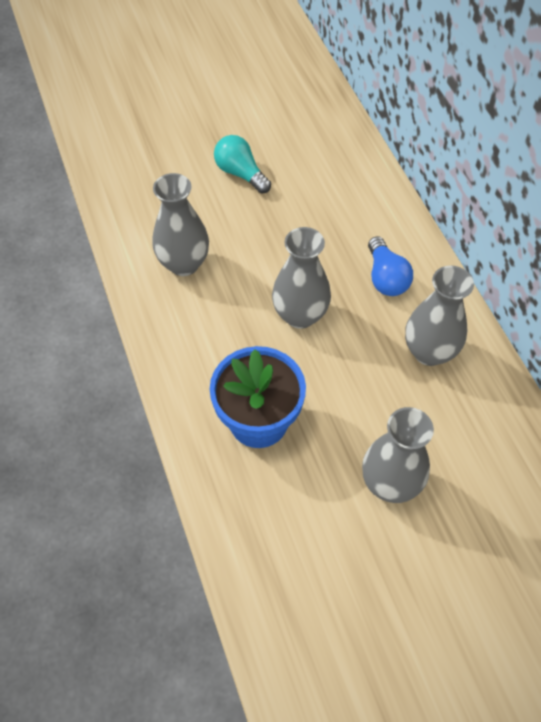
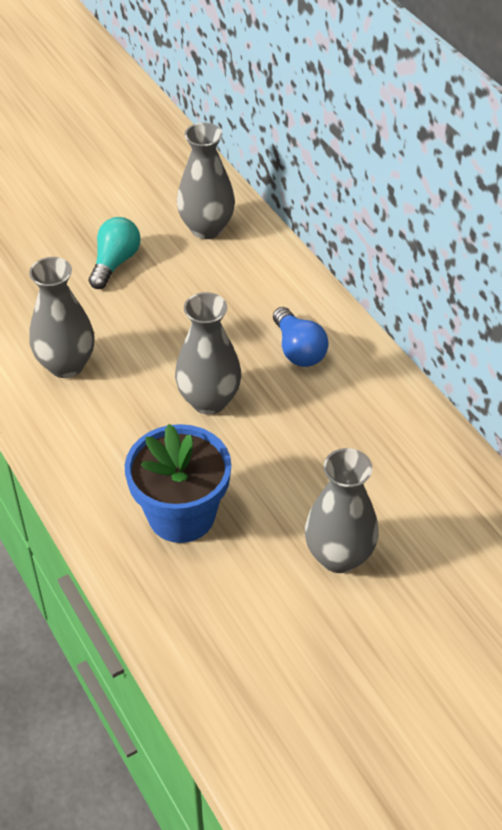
camera: 10 degrees left, 10 degrees down
(241, 173) = (115, 263): turquoise light bulb -> turquoise light bulb turned 75 degrees clockwise
(429, 351) = (359, 418): grey vase -> grey vase (206, 228)

